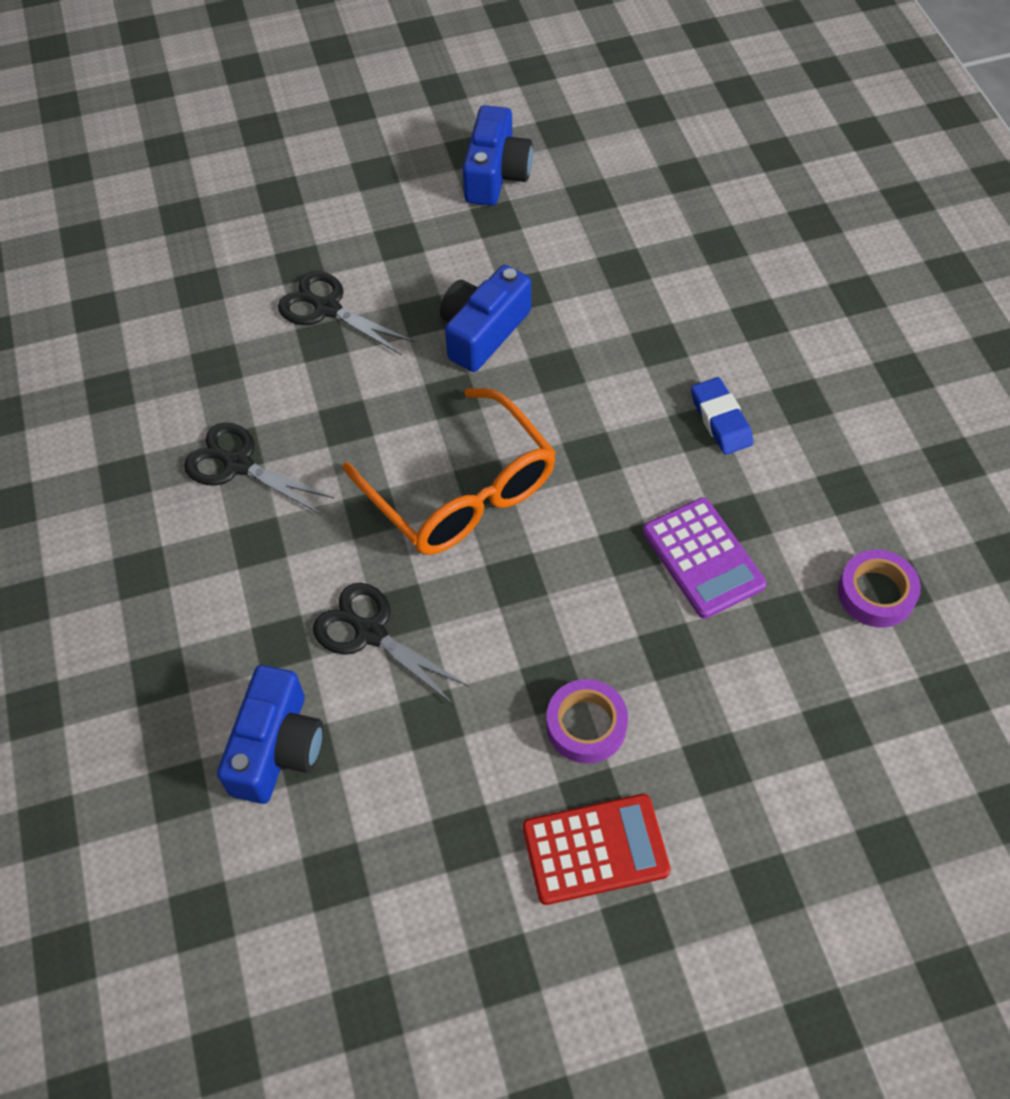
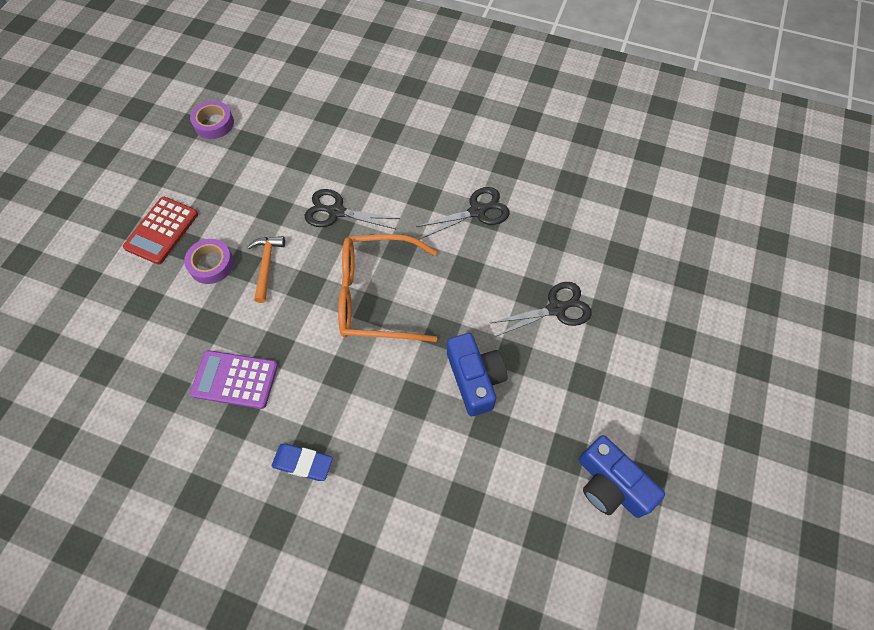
camera: 125 degrees right, 5 degrees up
(277, 748) = (316, 151): blue camera -> none
(370, 632) = (336, 212): black scissors -> black scissors turned 150 degrees counterclockwise
(527, 652) = (266, 265): none -> orange hammer
(876, 593) = (133, 449): purple tape -> purple tape (214, 123)

